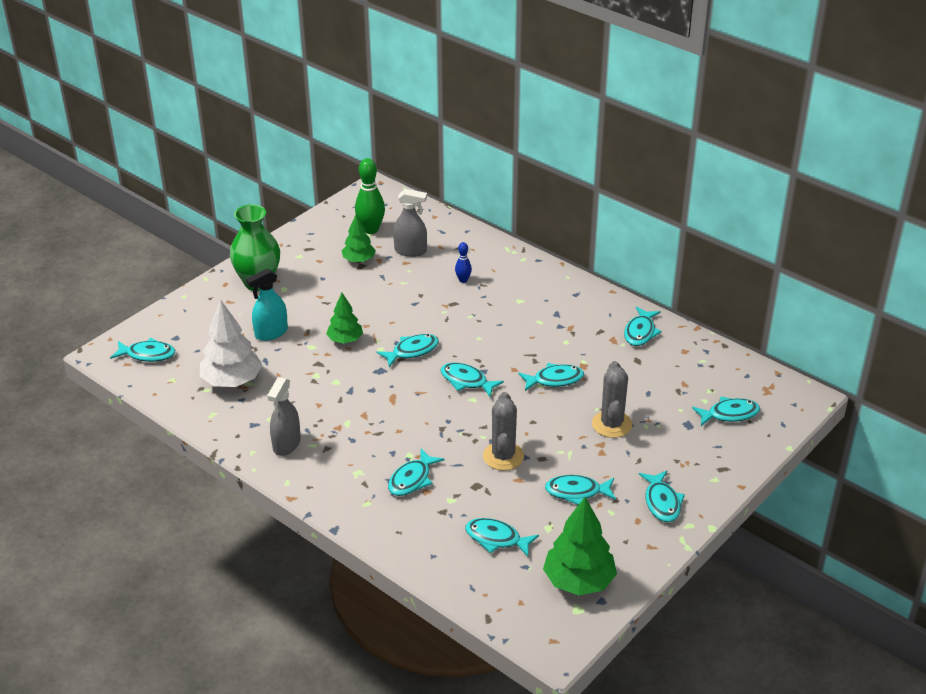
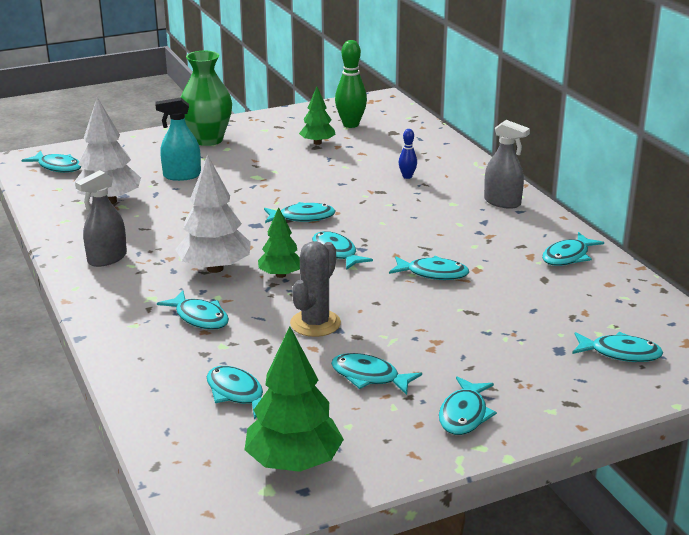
camera: 25 degrees right, 10 degrees down
(345, 340) = (245, 195): green tree -> green tree (280, 275)
(384, 427) = (215, 268): none -> white tree
(410, 251) = (375, 146): grey spray bottle -> grey spray bottle (502, 202)
(412, 479) = (199, 317): turquoise fish -> turquoise fish turned 105 degrees counterclockwise
(611, 424) = (465, 327): grey cactus -> none

